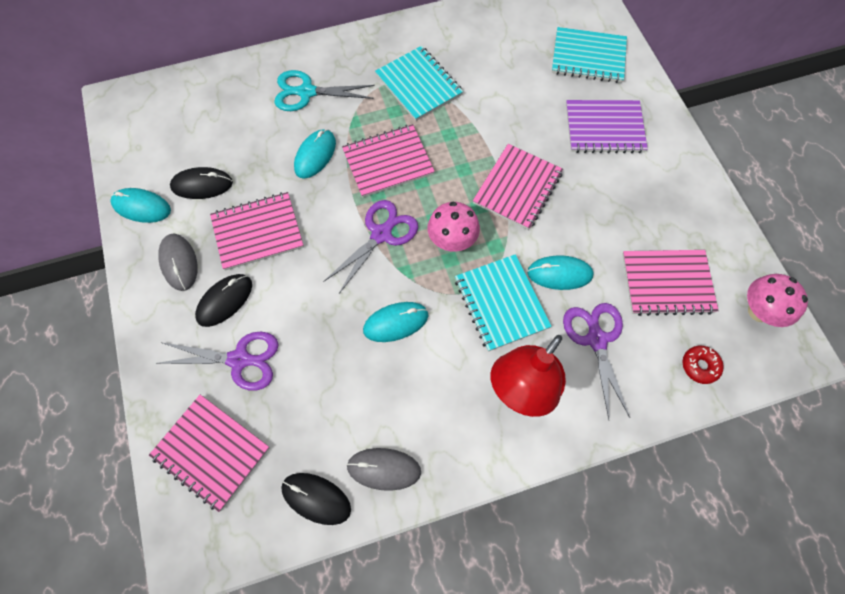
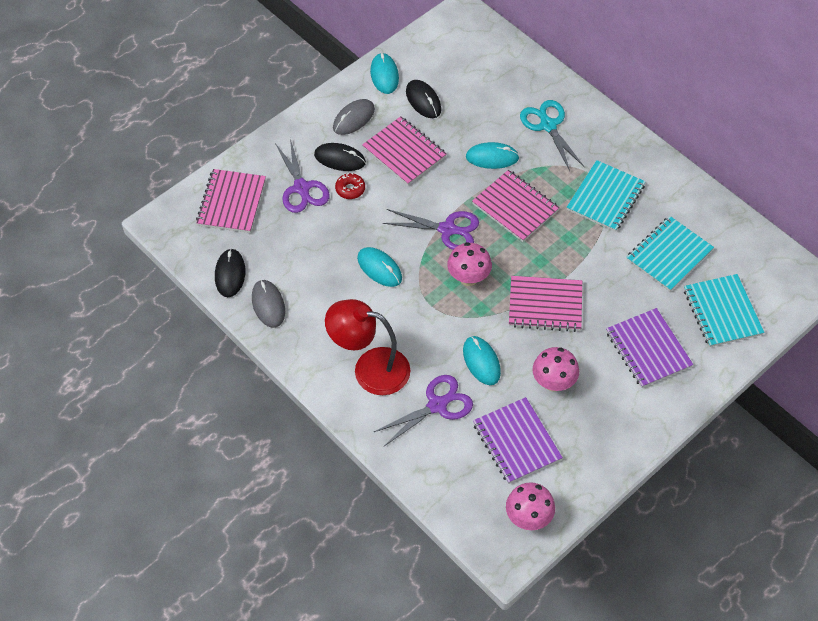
camera: 65 degrees right, 10 degrees down
(501, 303) = (433, 330): turquoise notebook -> turquoise notebook (669, 255)
(610, 221) = (553, 383): none -> pink mushroom
(667, 283) = (516, 442): pink notebook -> purple notebook
(700, 366) = (453, 485): red donut -> red donut (350, 189)

